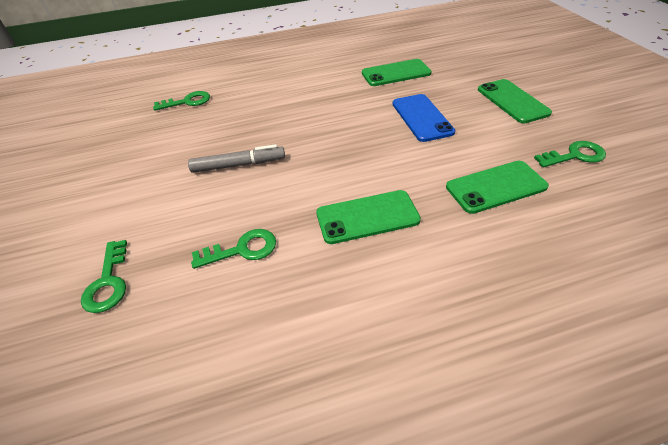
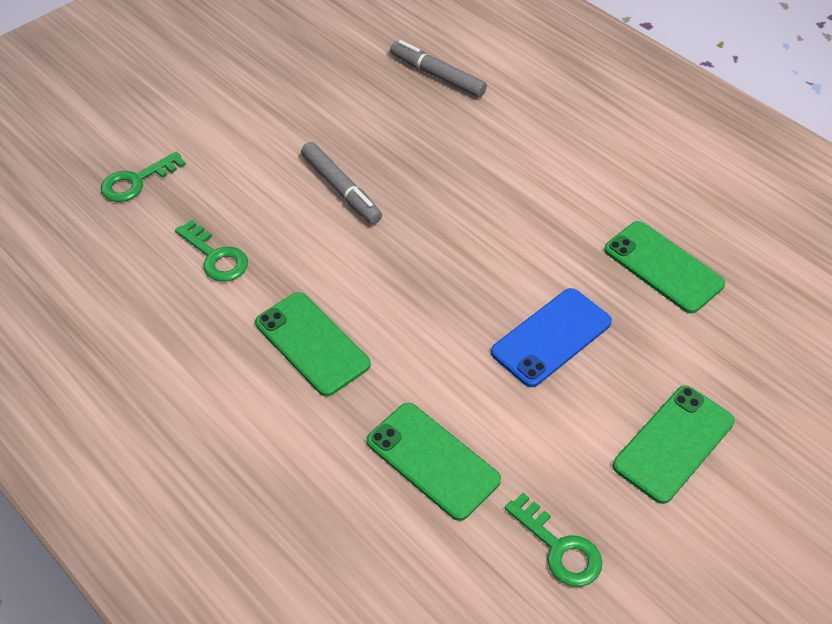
camera: 60 degrees right, 5 degrees up
(187, 102) = (437, 75): green key -> grey marker

